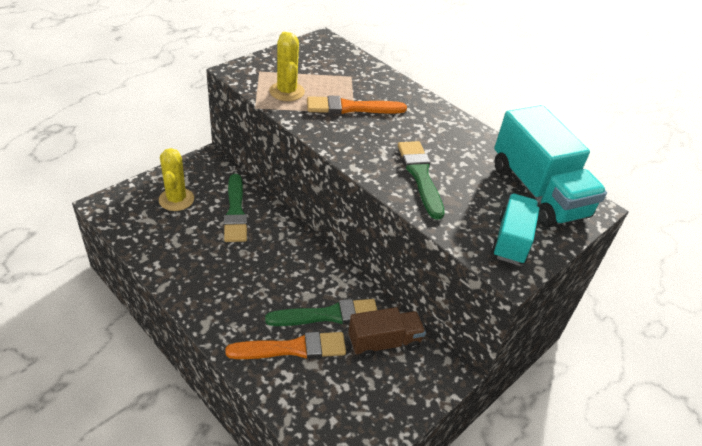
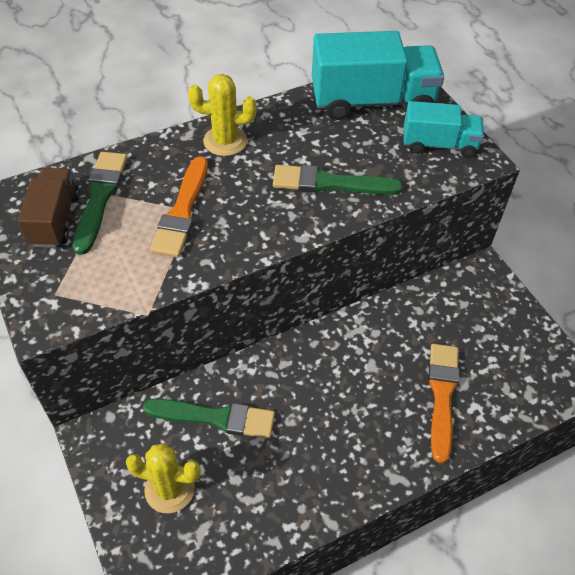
camera: 70 degrees left, 10 degrees up
(287, 91) = (121, 271): yellow cactus -> yellow cactus (225, 141)
(328, 315) = (402, 353): green brush -> green brush (100, 197)
(384, 343) = (444, 313): brown truck -> brown truck (55, 220)
(511, 240) = (439, 145): turquoise truck -> turquoise truck turned 150 degrees clockwise

